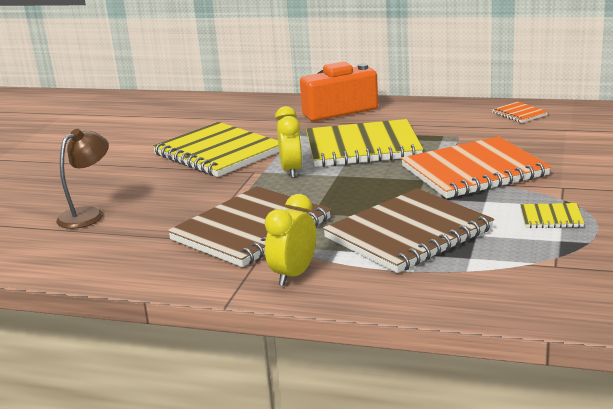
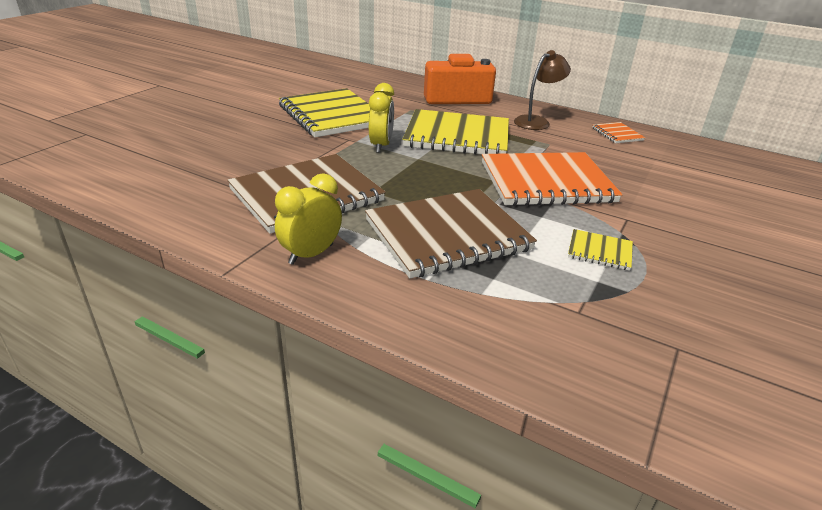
camera: 10 degrees right, 10 degrees up
(88, 214) = (184, 148): brown lamp -> brown lamp (537, 121)

